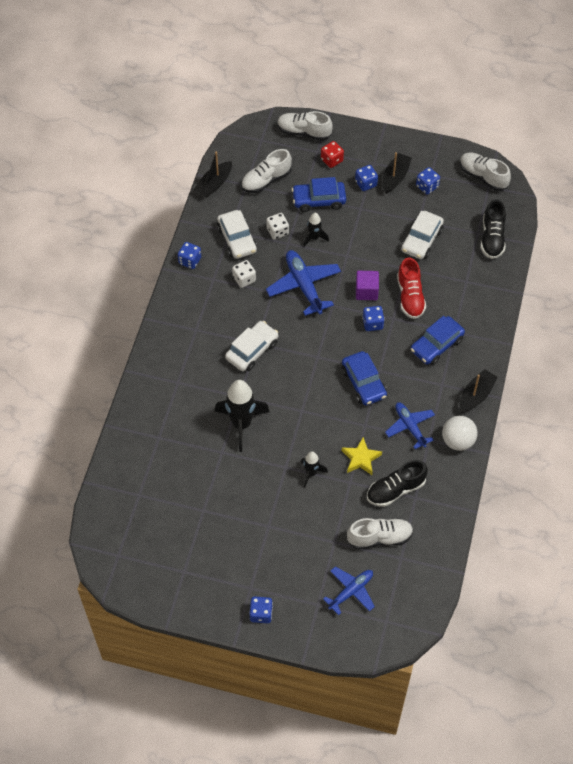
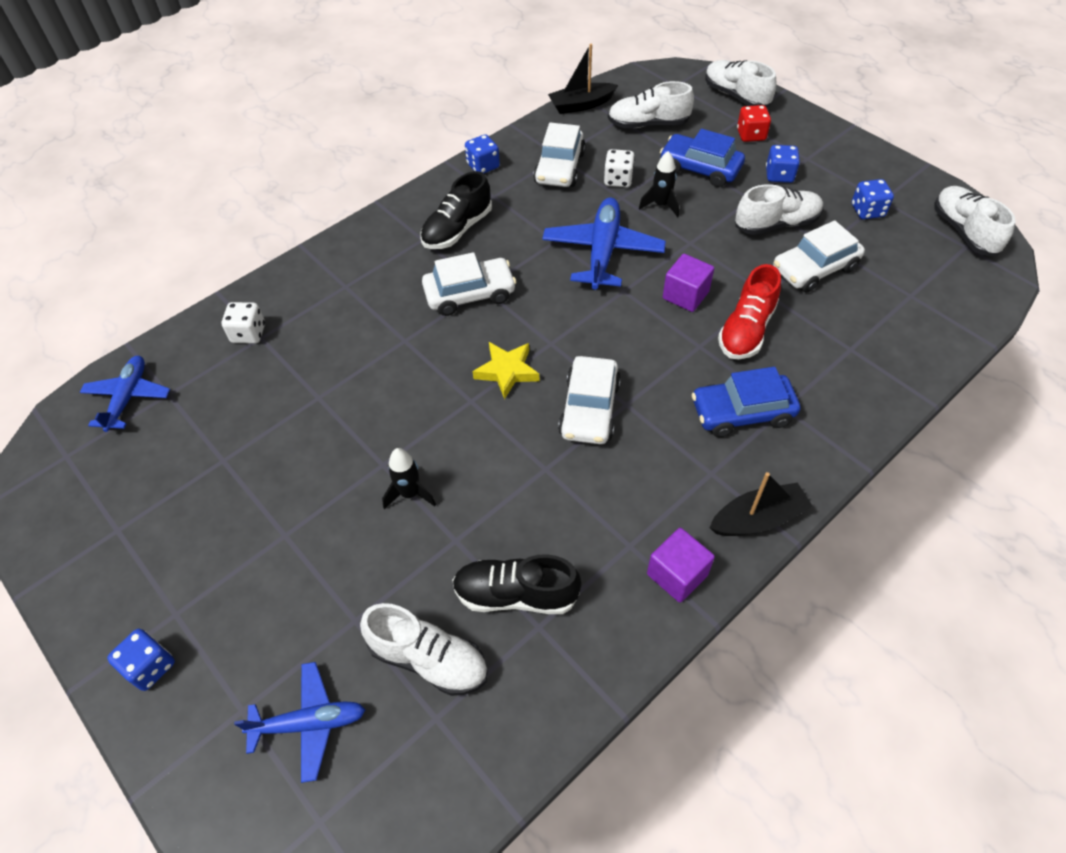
camera: 35 degrees right, 5 degrees down
(241, 424) = (375, 375): black rocket -> none
(244, 279) = (531, 211): white dice -> white dice (248, 333)
(361, 458) = (500, 514): yellow star -> yellow star (507, 371)
(363, 383) = (589, 409): blue car -> white car
(372, 323) = (663, 338): blue dice -> none
(385, 220) = (776, 224): none -> white shoe
(395, 177) = (826, 184): black boat -> none
(410, 427) = (613, 508): blue plane -> blue plane (128, 397)
(458, 441) = (677, 574): white ball -> purple cube
(492, 238) = (931, 311): black shoe -> black shoe (457, 229)

